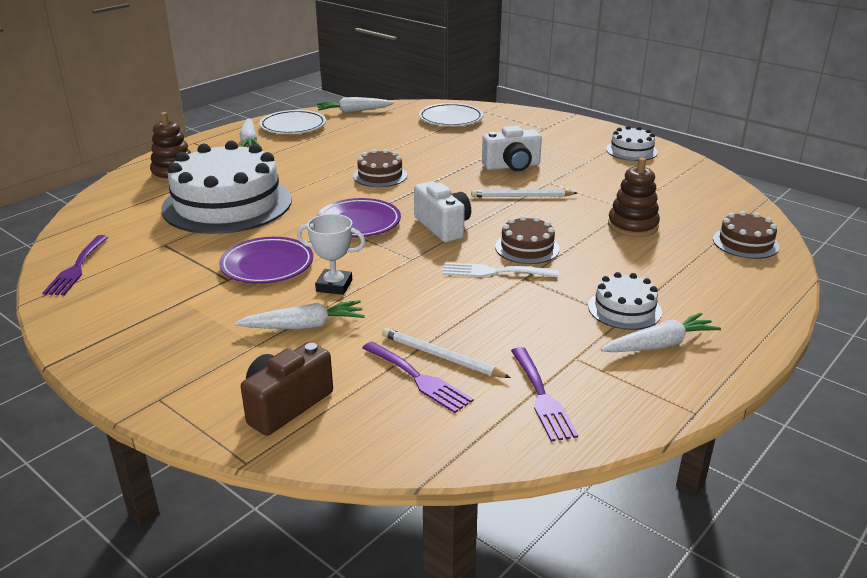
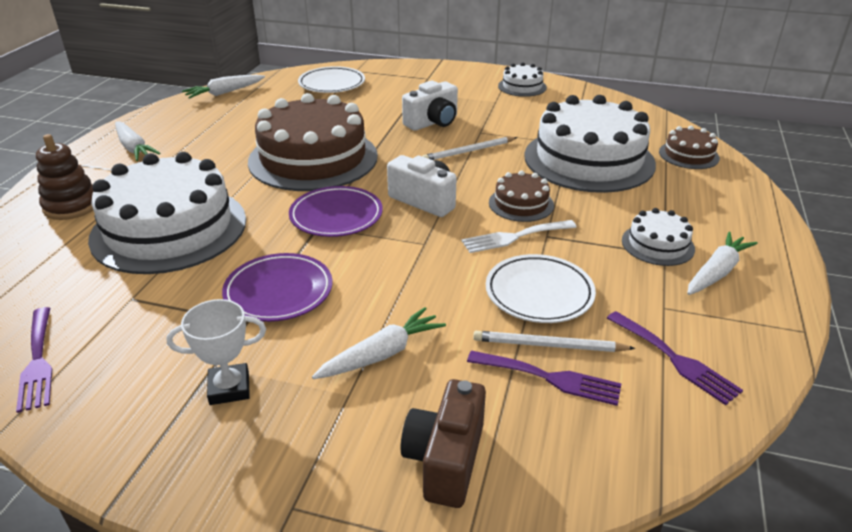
camera: 25 degrees left, 5 degrees up
(293, 126) = (171, 121): white plate -> white plate (539, 293)
(334, 286) = (373, 296): white trophy -> white trophy (229, 388)
(380, 175) = (313, 158): brown cake -> brown cake, size x2.19
(632, 226) = (589, 159): brown stacking toy -> white cake

